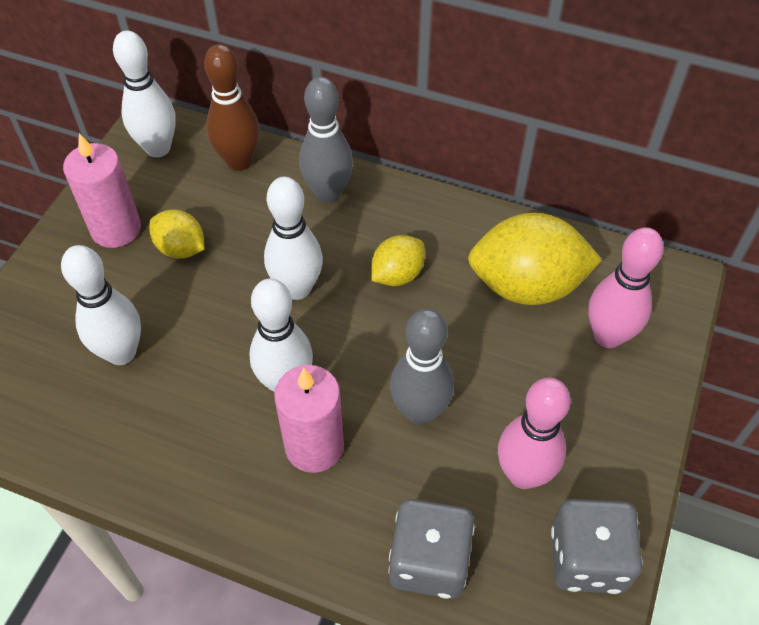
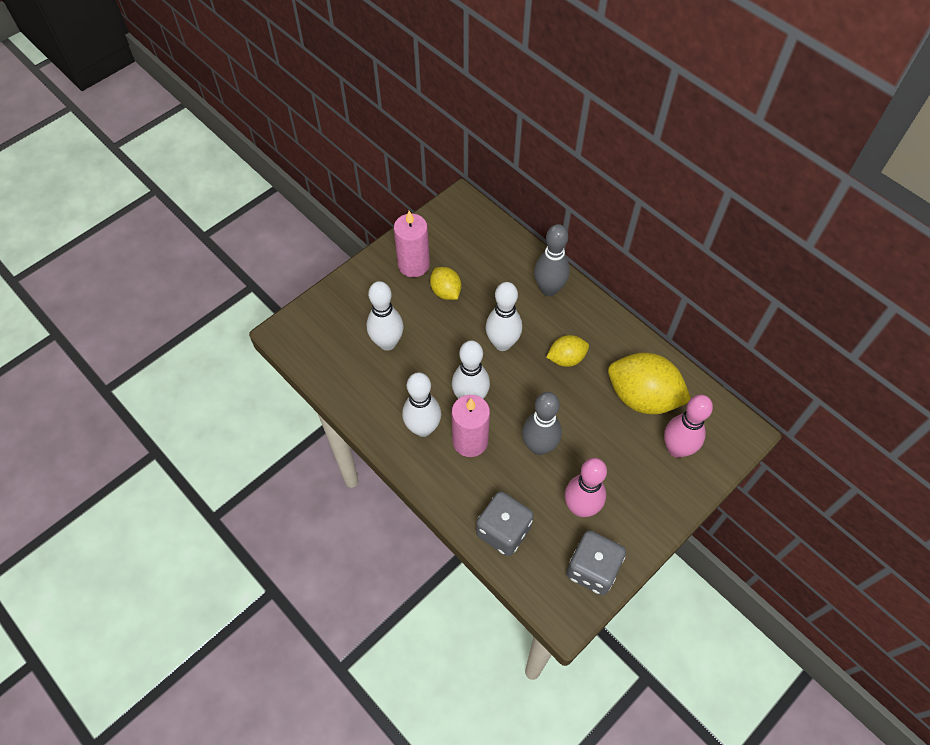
camera: 25 degrees right, 5 degrees up
(158, 148) = (459, 220): white bowling pin -> white bowling pin (423, 428)
(239, 161) = (504, 247): brown bowling pin -> none

